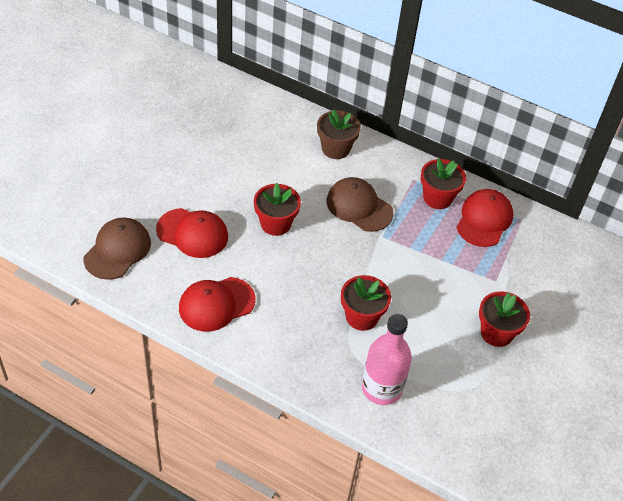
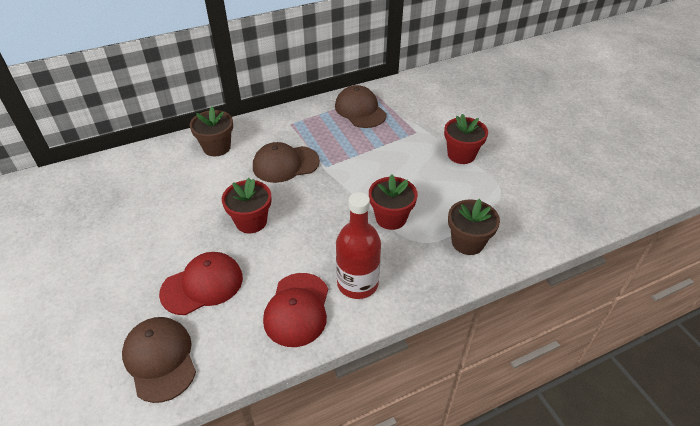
camera: 50 degrees left, 5 degrees down
(271, 330) = (357, 283): none -> red bottle
(381, 388) = (467, 242): pink bottle -> brown flower pot
(437, 198) = (319, 121): red flower pot -> none
(484, 220) = (360, 110): red cap -> brown cap

